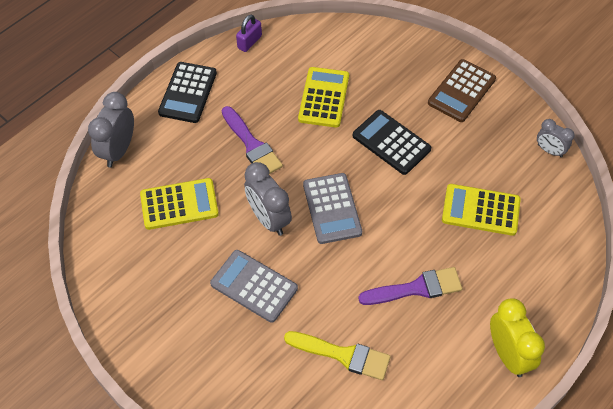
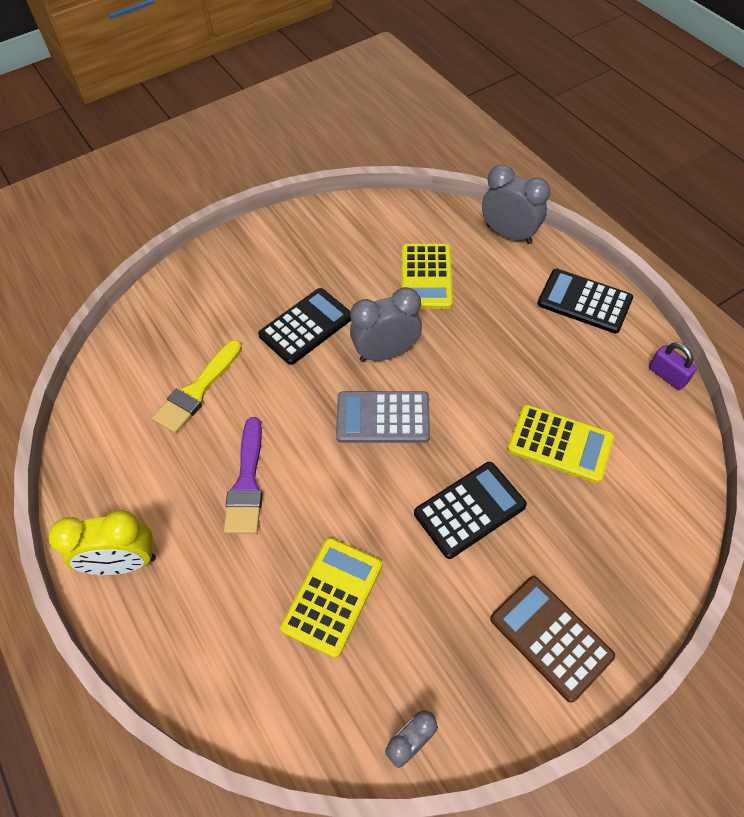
camera: 105 degrees right, 0 degrees up
(252, 145) = (494, 353): purple brush -> none
(254, 286) = (306, 326): grey calculator -> black calculator

